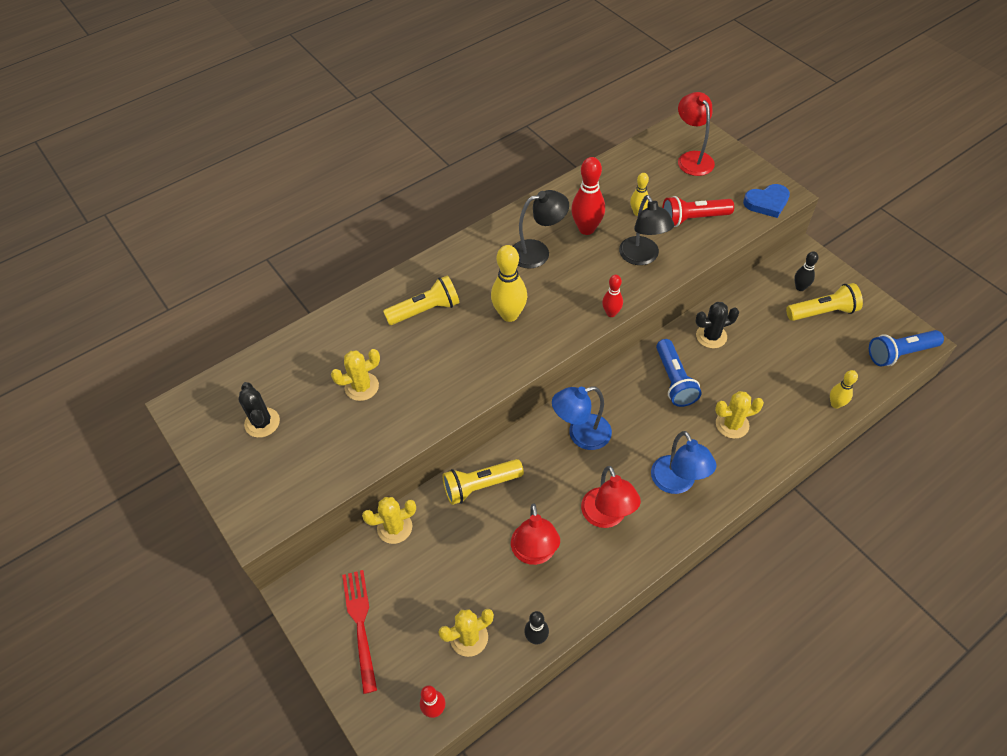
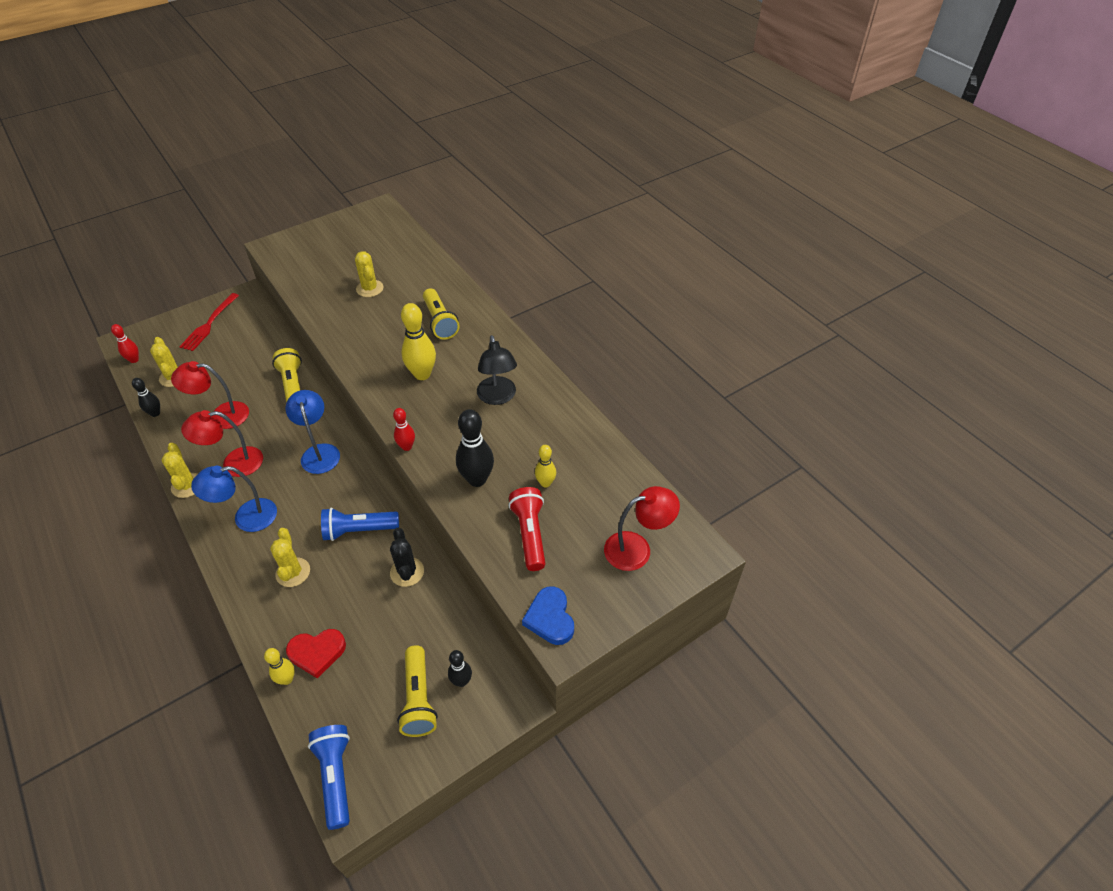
camera: 90 degrees right, 5 degrees down
(262, 422) = (353, 243): black cactus -> none
(360, 624) = (209, 324): red fork -> red fork turned 120 degrees clockwise
(394, 527) = (275, 338): yellow cactus -> yellow cactus (187, 485)
(586, 229) = (525, 437): red bowling pin -> none
(642, 257) = (477, 479): black lamp -> black bowling pin
(805, 387) = (317, 653): none -> red heart

